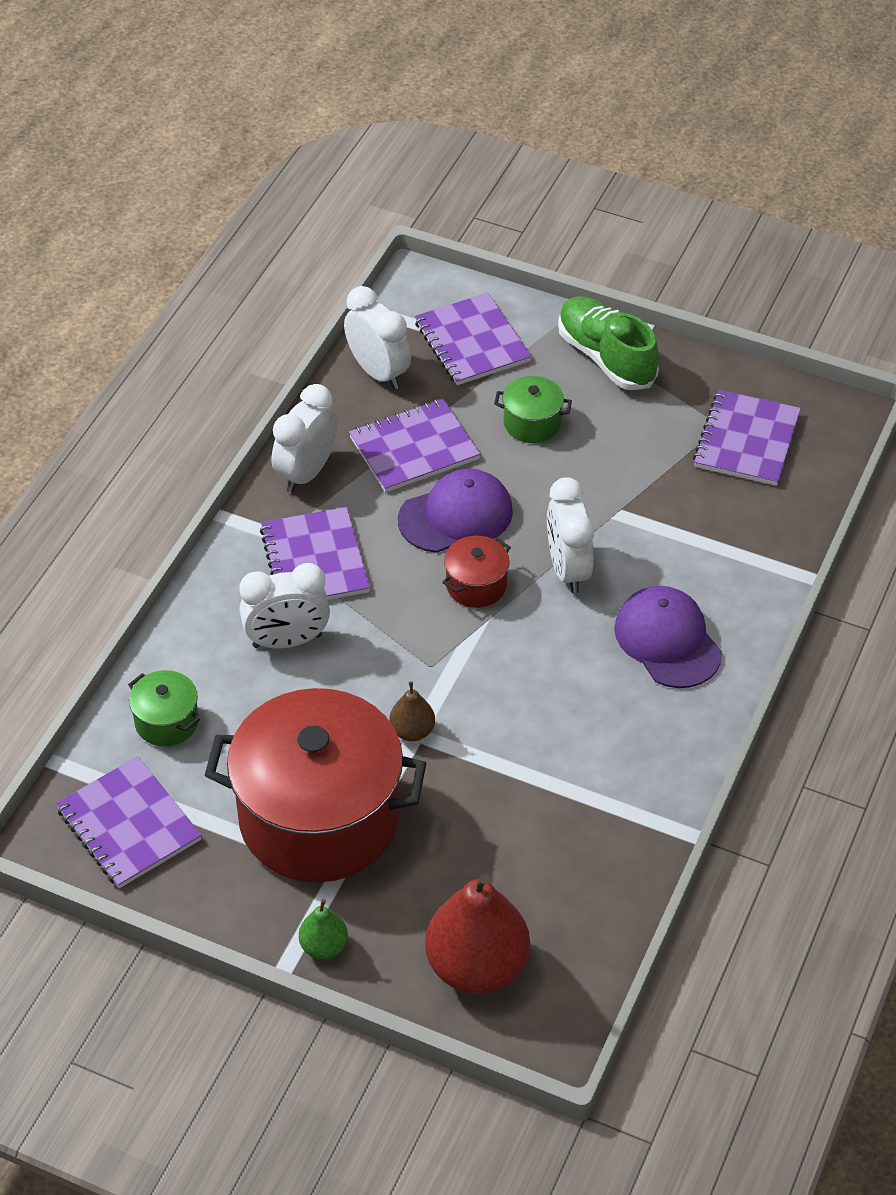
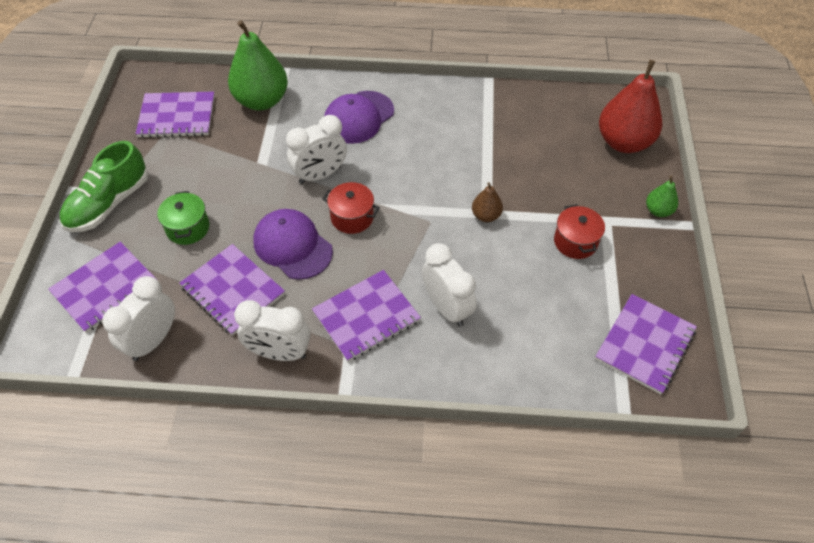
camera: 110 degrees left, 5 degrees up
(167, 722) = (552, 356): green pot -> none
(319, 817) = (575, 242): red pot -> red pot, size x0.41
(747, 537) = (262, 101): none -> green pear

